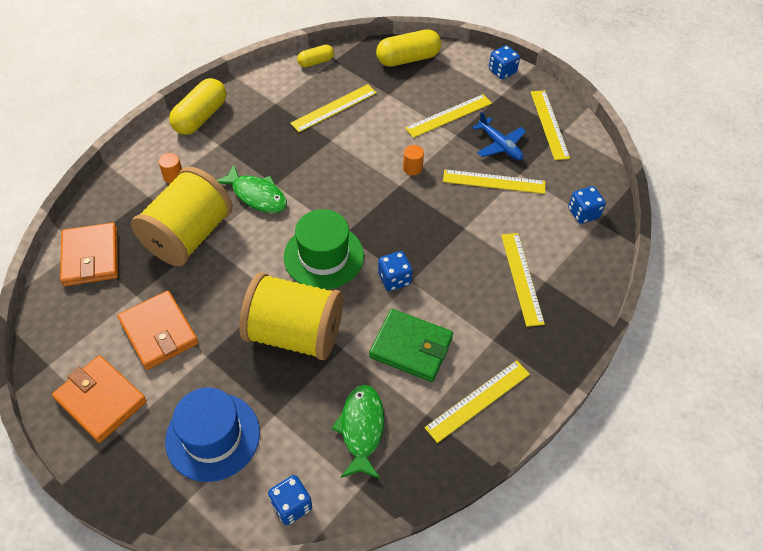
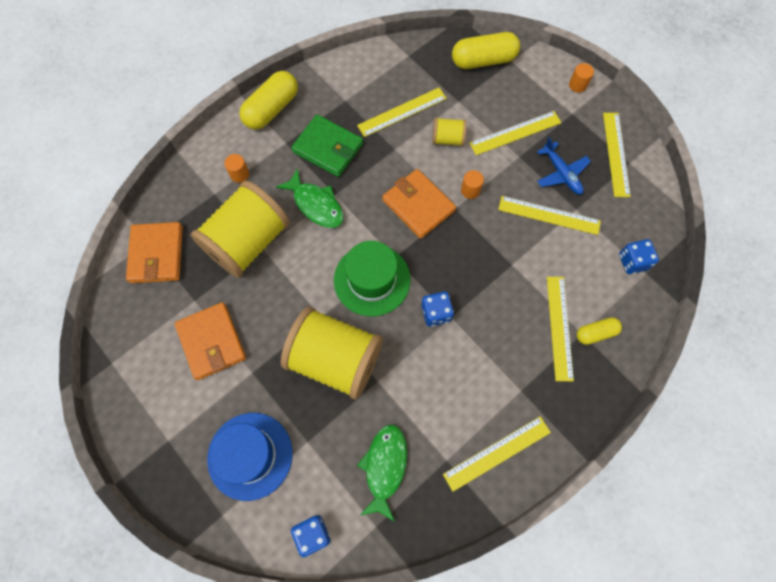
camera: 10 degrees right, 15 degrees up
(101, 400) = (155, 405): orange wallet -> orange wallet (418, 205)
(316, 62) = (390, 55): yellow capsule -> yellow capsule (595, 333)
(383, 127) = (448, 139): none -> yellow spool
(411, 347) = (442, 389): green wallet -> green wallet (328, 148)
(502, 71) = (577, 85): blue dice -> orange cylinder

